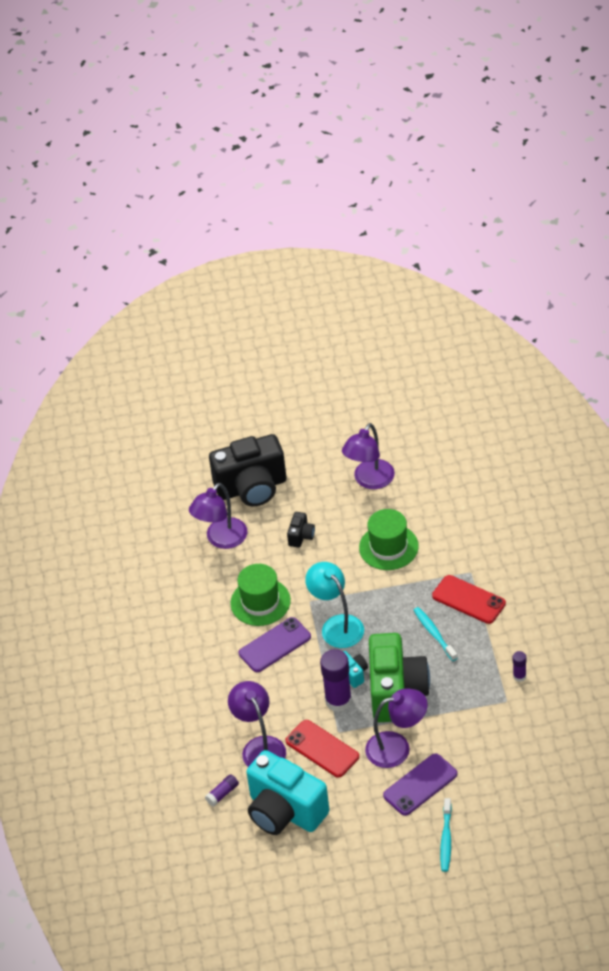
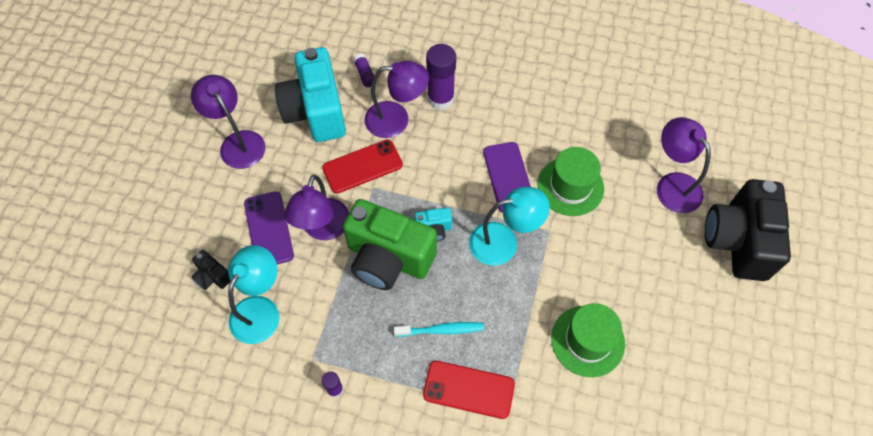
camera: 110 degrees right, 15 degrees up
(285, 811) = (315, 111): turquoise camera -> turquoise camera turned 75 degrees counterclockwise
(301, 536) = (644, 259): black camera -> black camera (213, 276)
(338, 701) = (409, 203): purple glue stick -> purple glue stick (440, 98)
(370, 481) = (700, 367): purple lamp -> purple lamp (238, 142)
(446, 839) = (197, 223): turquoise toothbrush -> none
(468, 600) = (468, 389): red phone -> red phone turned 45 degrees clockwise
(490, 753) = (260, 309): none -> turquoise lamp

